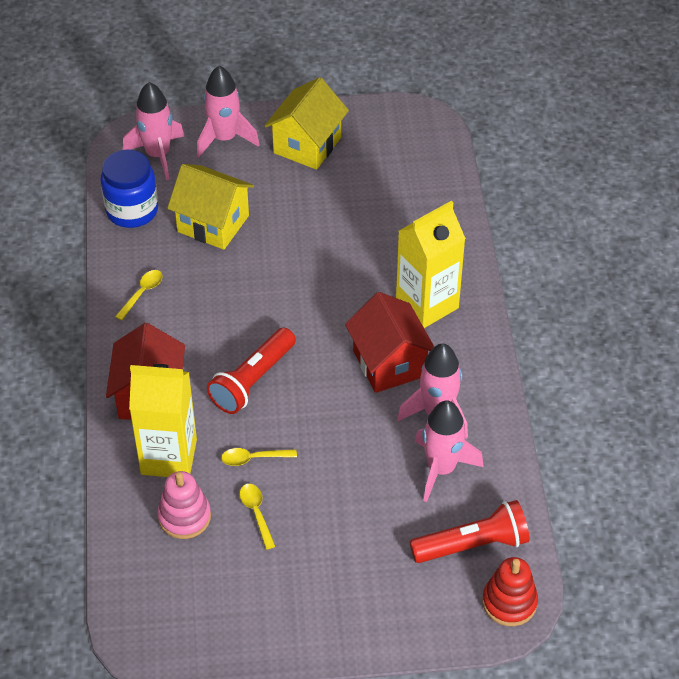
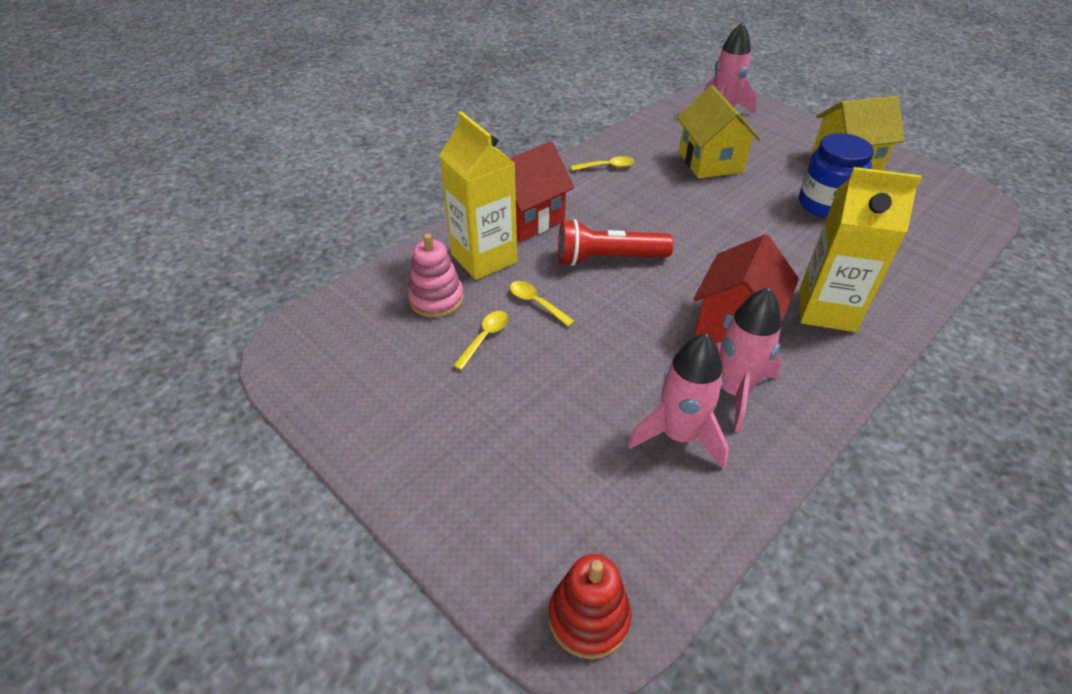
camera: 50 degrees right, 5 degrees down
(132, 210) = (664, 127): blue jar -> blue jar (825, 204)
(224, 139) = (783, 128): pink rocket -> none
(473, 545) = (623, 525): red flashlight -> none

